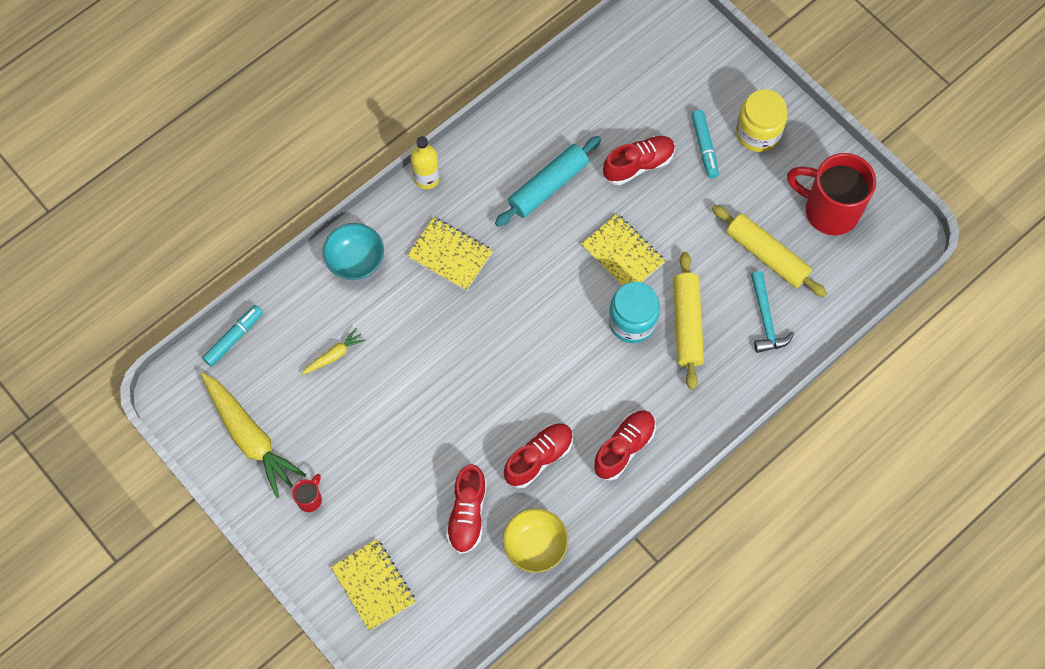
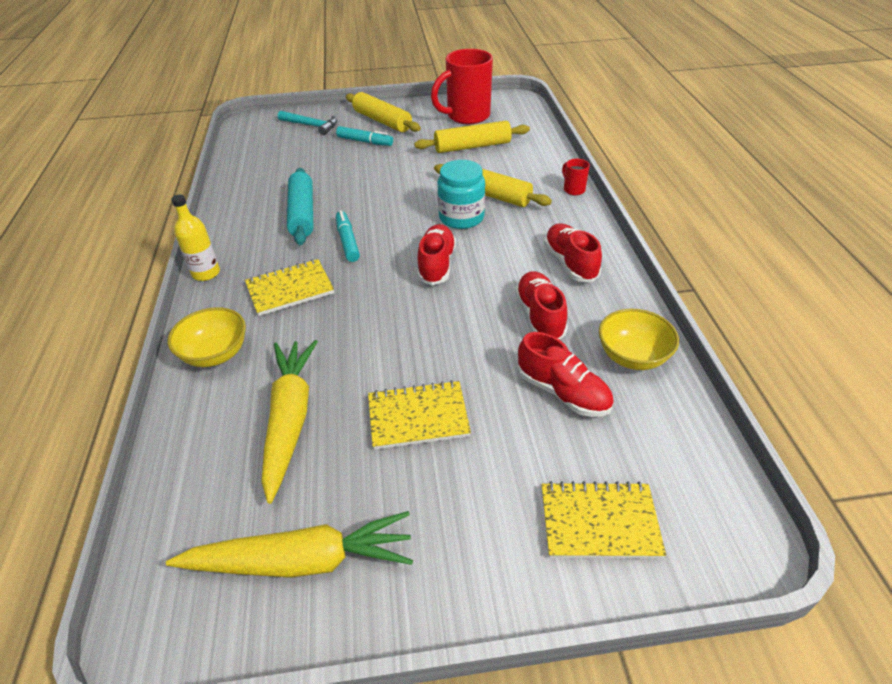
camera: 55 degrees left, 25 degrees down
(234, 338) = (166, 508): turquoise marker -> turquoise marker (347, 241)
(310, 499) = (438, 534): red mug -> red mug (573, 189)
(334, 355) = (290, 420): yellow carrot -> yellow carrot, size x2.10
(355, 260) = (215, 354): turquoise bowl -> yellow bowl
(623, 254) = (401, 201): yellow notebook -> yellow notebook (418, 417)
(638, 165) = (341, 170): red shoe -> red shoe (436, 264)
(758, 133) = (382, 121): yellow jar -> yellow rolling pin
(765, 319) = (520, 162): turquoise hammer -> turquoise hammer (311, 125)

